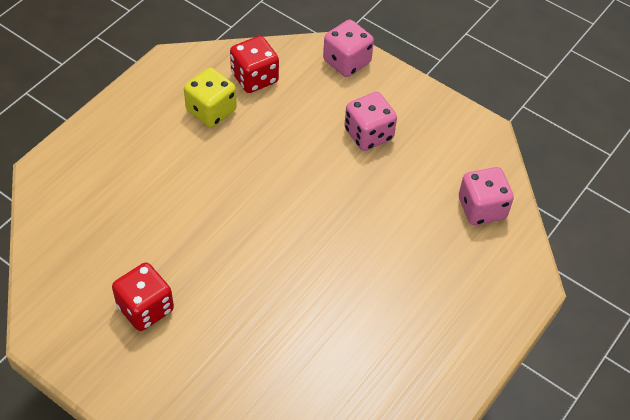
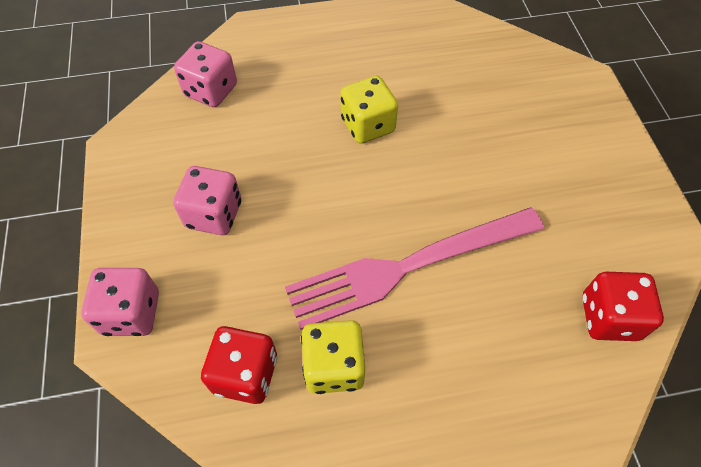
camera: 135 degrees left, 5 degrees up
(145, 308) = (562, 200): red dice -> red dice (609, 317)
(217, 188) = (408, 266): none -> pink fork
(340, 266) = (367, 125): none -> yellow dice

